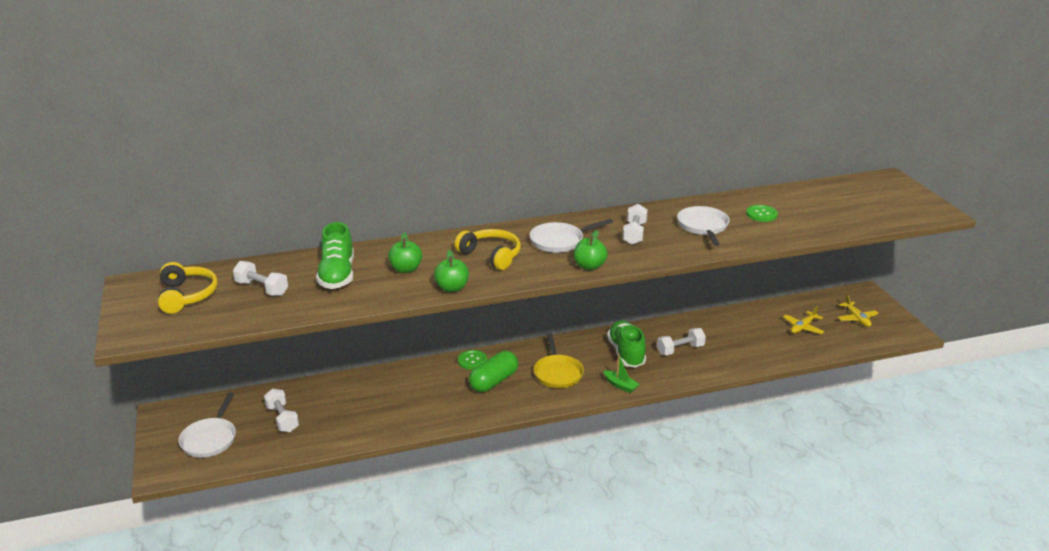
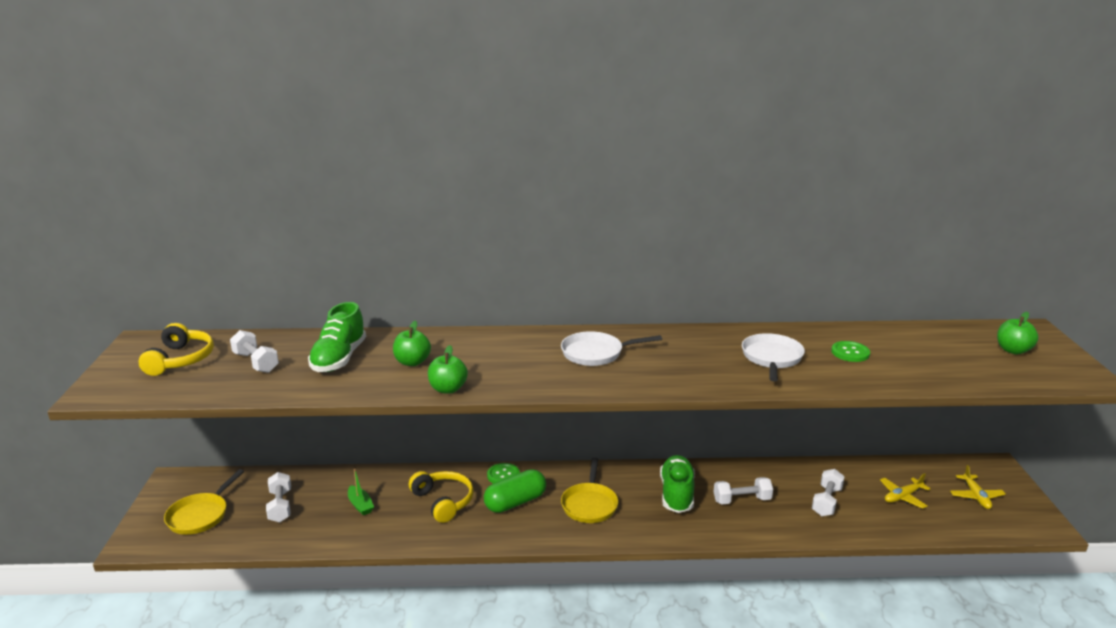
camera: 15 degrees right, 5 degrees down
(210, 439) = (200, 515): white pan -> yellow pan
(491, 256) = (511, 359): yellow headphones -> yellow headphones (443, 501)
(589, 266) = (614, 386): green apple -> green apple (1013, 350)
(620, 385) = (655, 531): green boat -> green boat (360, 505)
(634, 233) = (686, 356): white dumbbell -> white dumbbell (826, 501)

